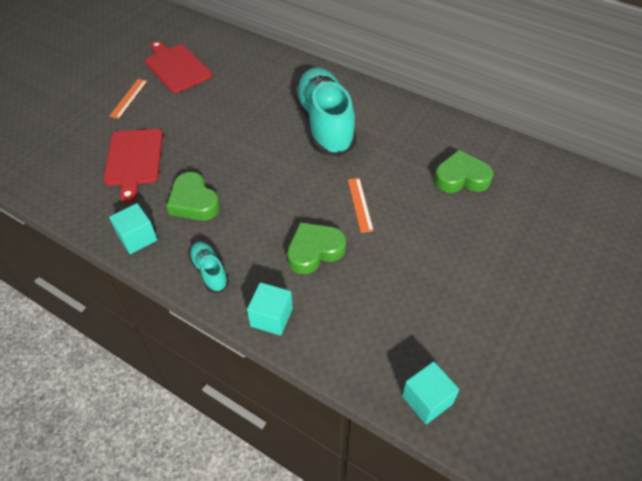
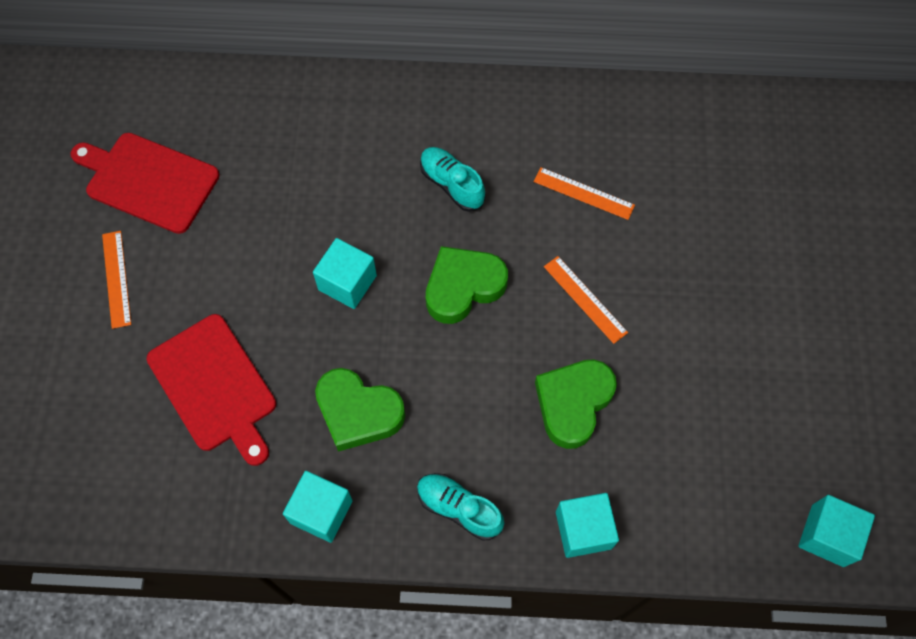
camera: 30 degrees left, 15 degrees up
(236, 144) = (347, 283): none -> turquoise cube
(325, 124) = (452, 184): turquoise shoe -> turquoise shoe, size x0.44
(396, 156) = (583, 193): none -> orange ruler
(461, 178) = (687, 189): green heart -> green heart (463, 287)

